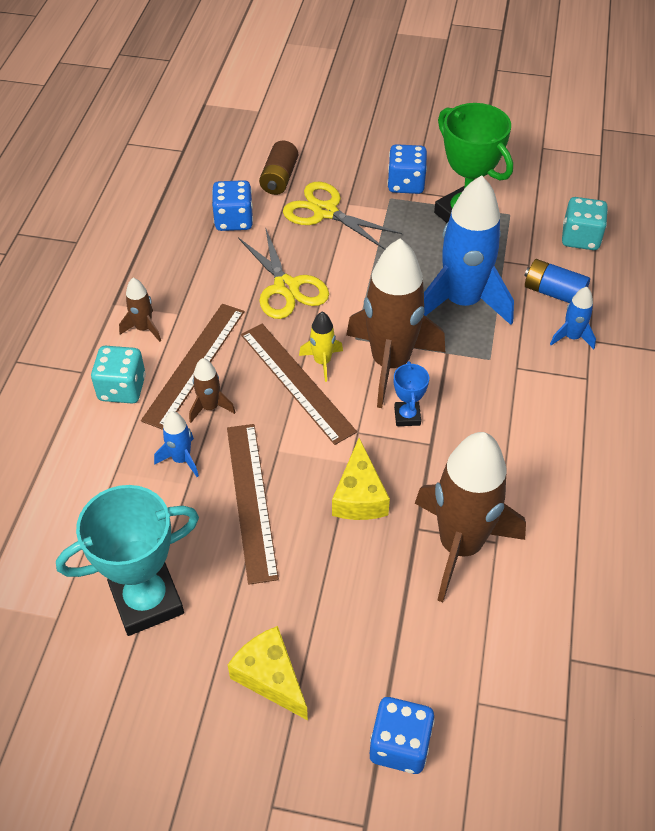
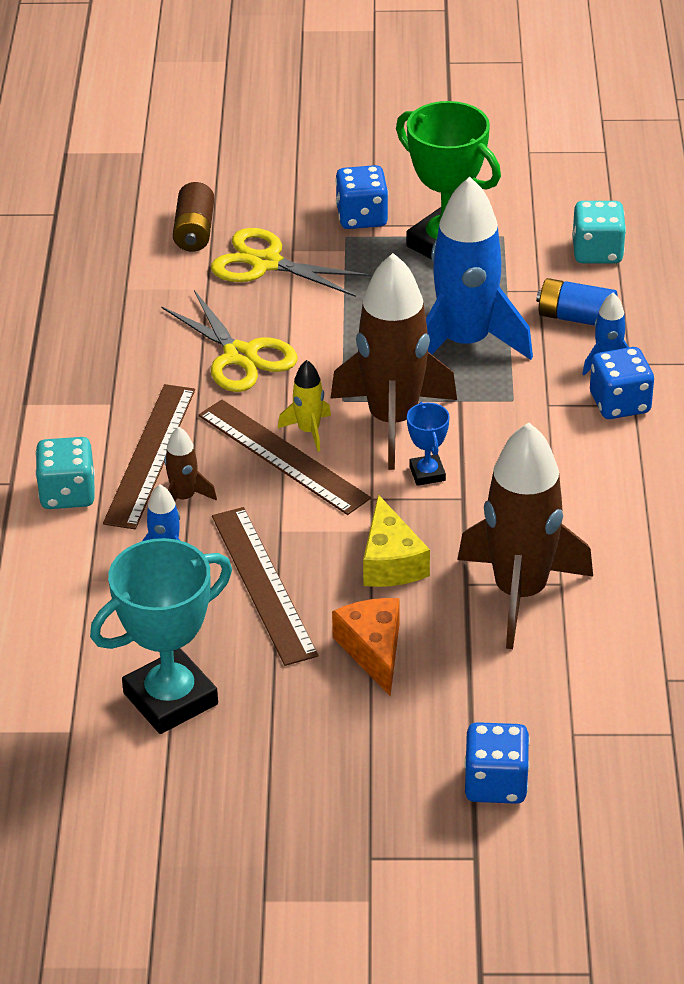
camera: 10 degrees left, 10 degrees down
(144, 328) = (73, 425): brown rocket -> none
(234, 220) = (149, 288): blue dice -> blue dice (619, 403)
(270, 677) = (335, 747): yellow cheese -> none
(325, 582) = (373, 650): none -> orange cheese

